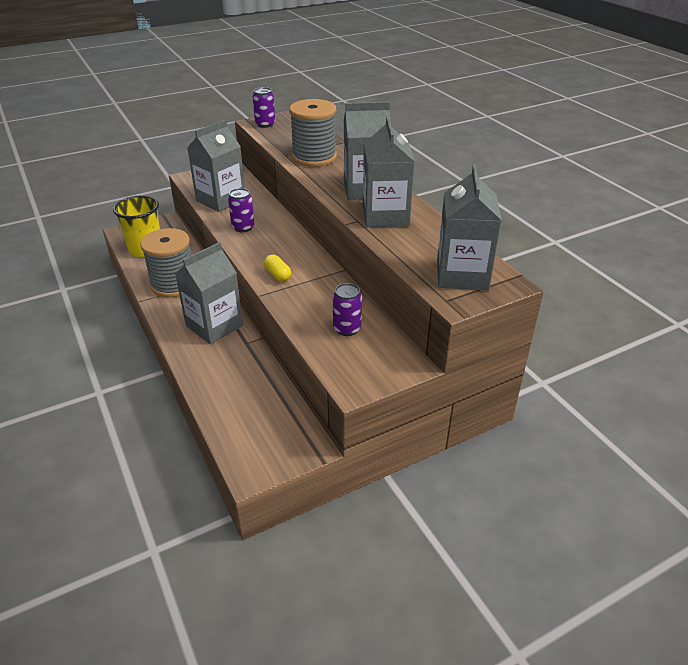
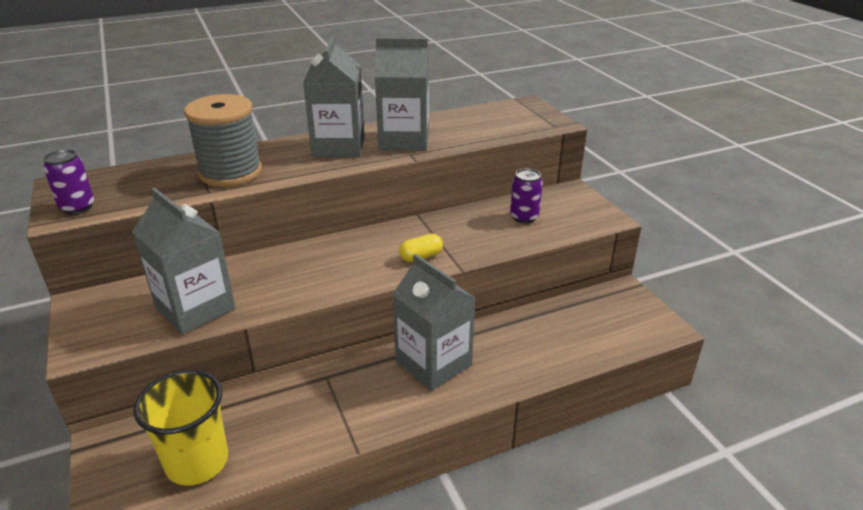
camera: 85 degrees left, 5 degrees down
(174, 284) = (322, 413): grey spool -> none
(243, 227) = (294, 284): purple can -> none
(462, 275) = (516, 117): grey carton -> none

